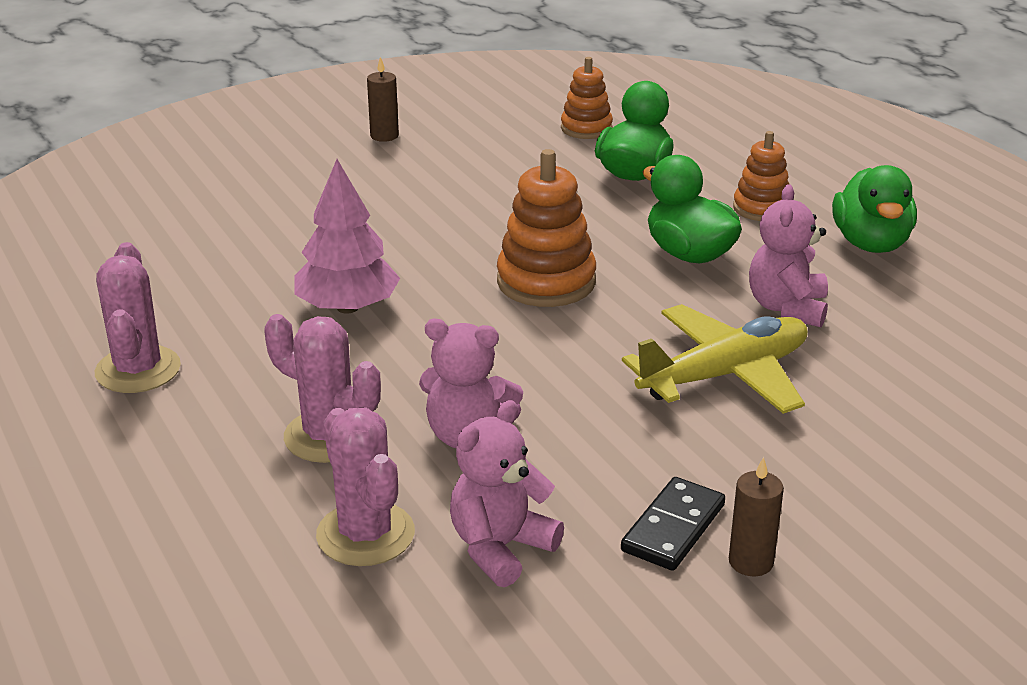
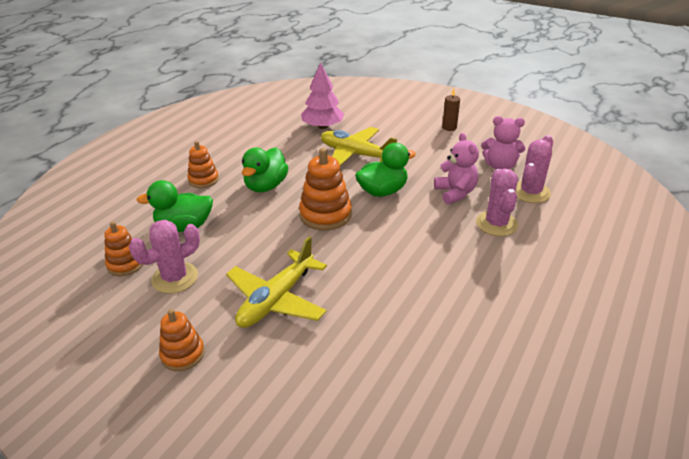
camera: 120 degrees left, 5 degrees up
(138, 370) = (528, 305): pink cactus -> pink cactus (175, 278)
(347, 307) = (405, 264): pink tree -> pink tree (322, 127)
(384, 136) = (182, 354): brown candle -> orange stacking toy
(401, 200) = (277, 299): none -> yellow plane
(673, 528) = (451, 142): black domino -> none
(787, 308) = (293, 154): pink teddy bear -> none
(871, 243) = (221, 148): green duck -> green duck (382, 191)

